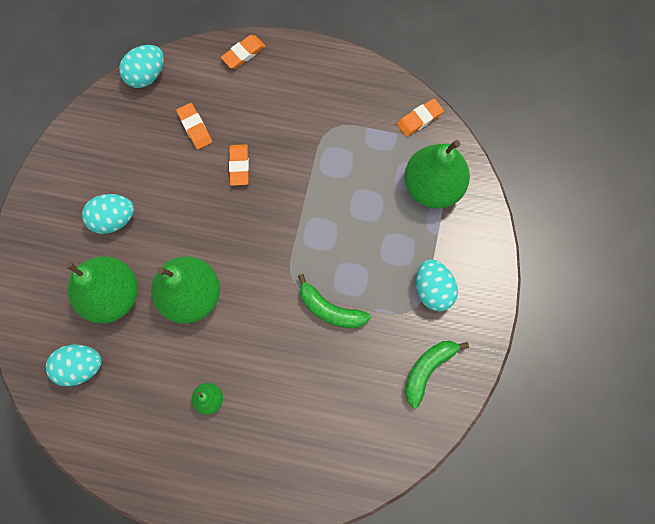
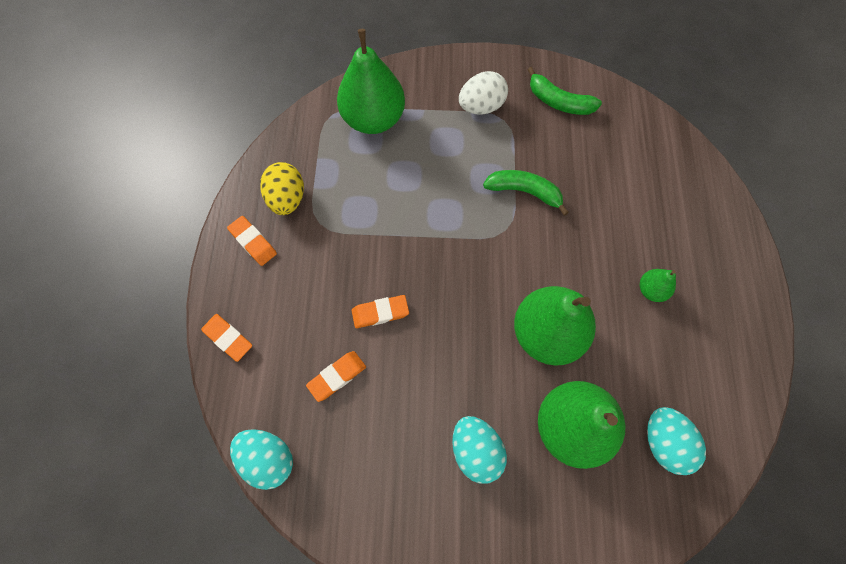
camera: 100 degrees left, 5 degrees down
(330, 309) = (524, 192): green banana -> green banana turned 90 degrees counterclockwise
(359, 105) = (287, 199): none -> yellow egg
(419, 119) = (298, 139): orange eraser -> orange eraser (253, 242)
(433, 290) = (481, 106): turquoise egg -> white egg

